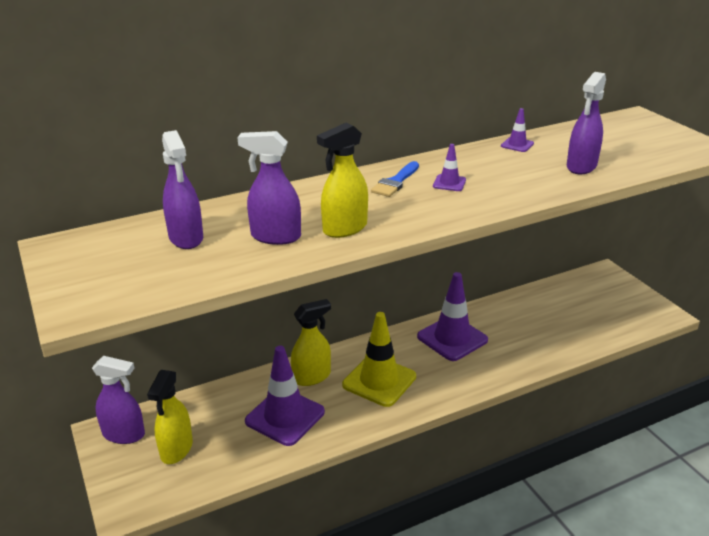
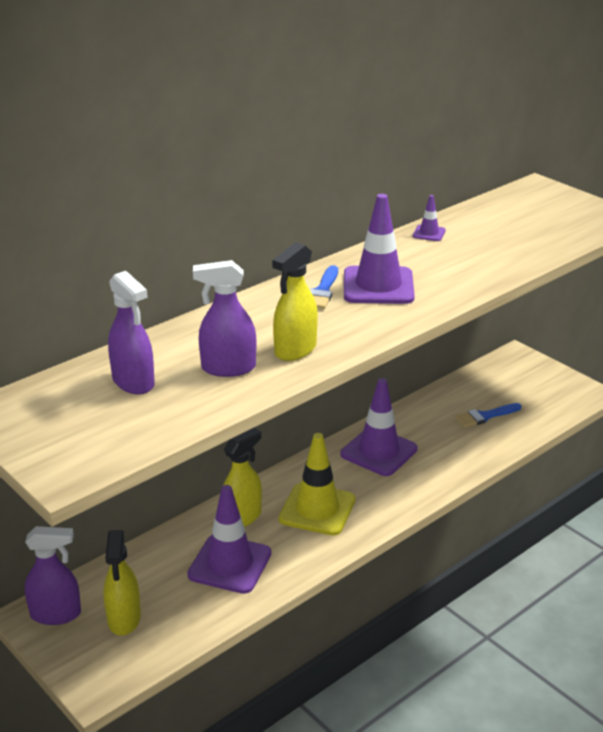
camera: 15 degrees left, 0 degrees up
(449, 183) = (378, 286): purple traffic cone -> purple traffic cone, size x2.19
(559, 321) = (485, 416): none -> blue brush
(581, 167) = (502, 252): purple spray bottle -> none

